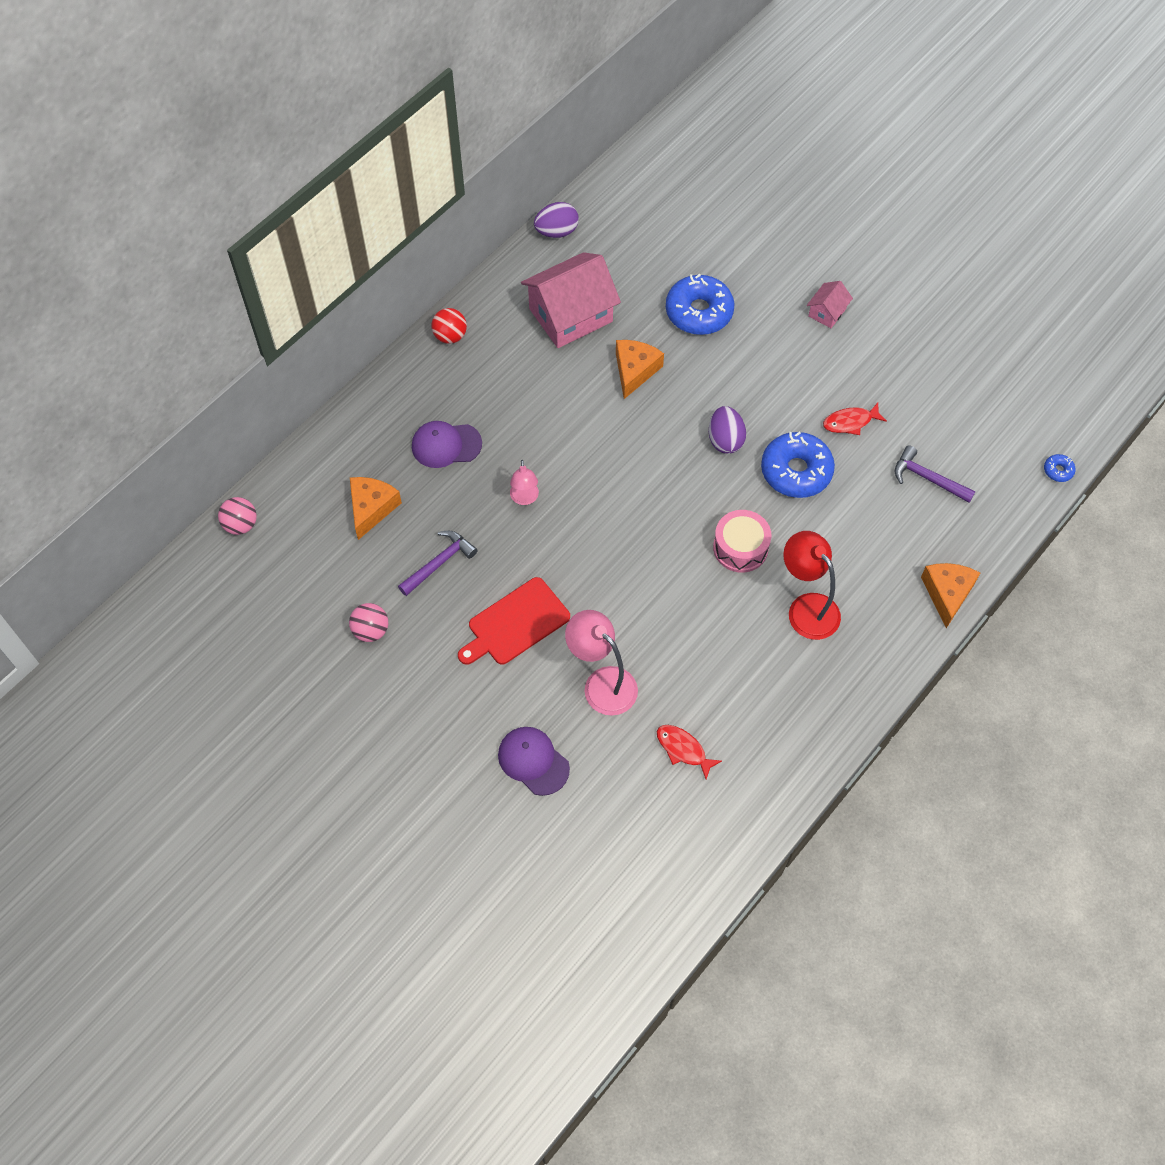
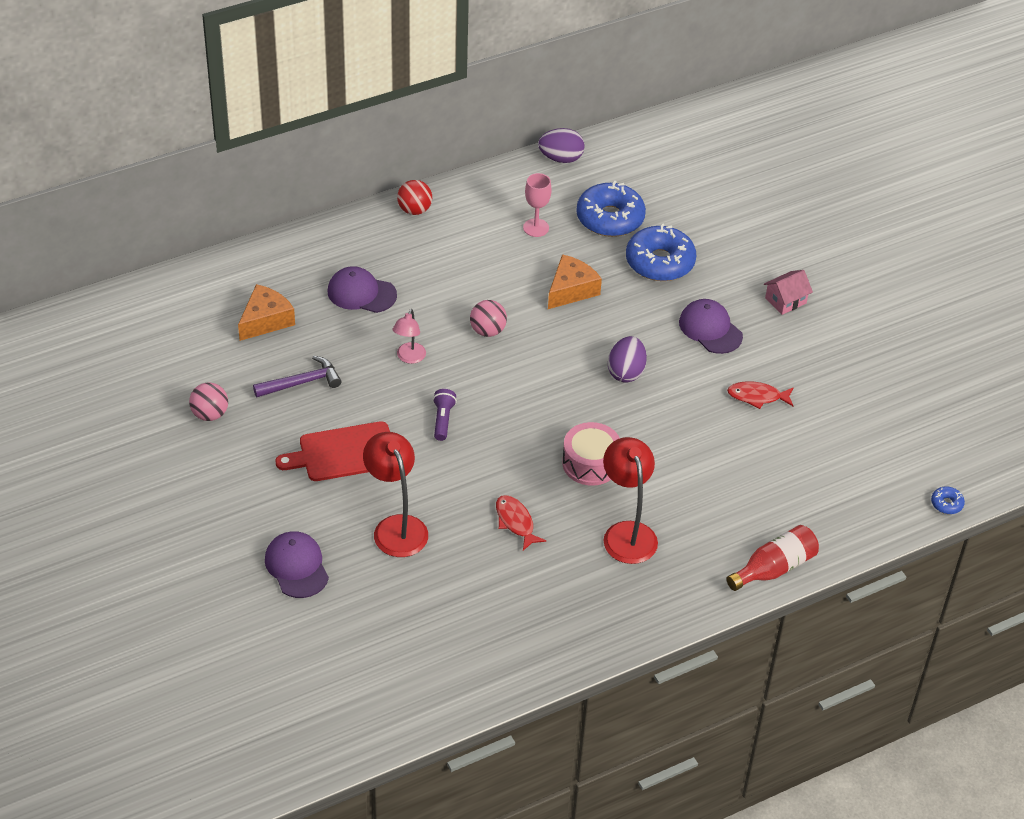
camera: 20 degrees right, 15 degrees down
(241, 525) = (143, 295): pink ball -> pink ball (487, 331)
(570, 315) = (536, 228): pink house -> pink goblet
(588, 553) = (443, 420): none -> purple flashlight
(602, 683) = (396, 527): pink lamp -> red lamp
(683, 749) = (442, 606): red fish -> red fish (515, 522)
(776, 366) = (710, 329): none -> purple cap
(796, 471) = (680, 419): blue donut -> blue donut (610, 218)
(927, 478) = (808, 467): purple hammer -> none
(947, 593) = (773, 568): orange cheese -> red bottle

